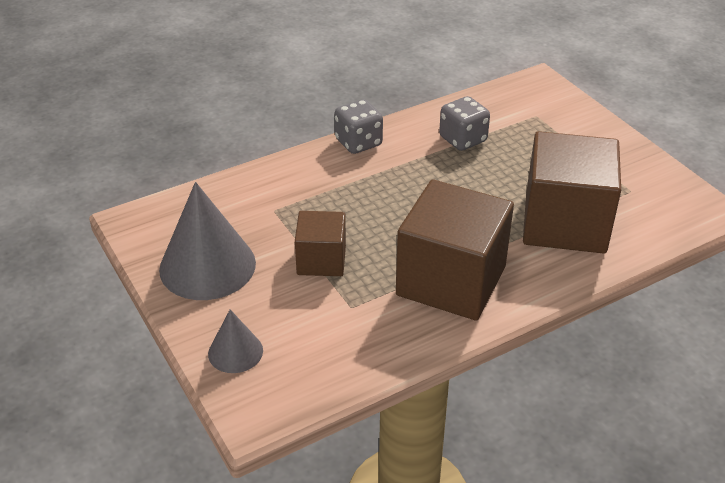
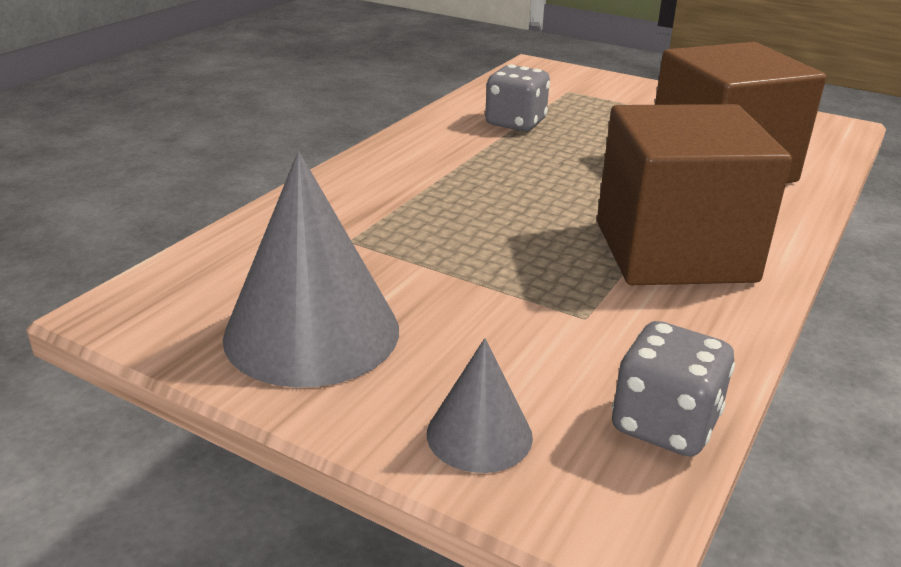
camera: 30 degrees left, 10 degrees down
(321, 260) = (481, 276): brown cube -> none
(358, 143) = (392, 150): grey dice -> grey dice (664, 424)

